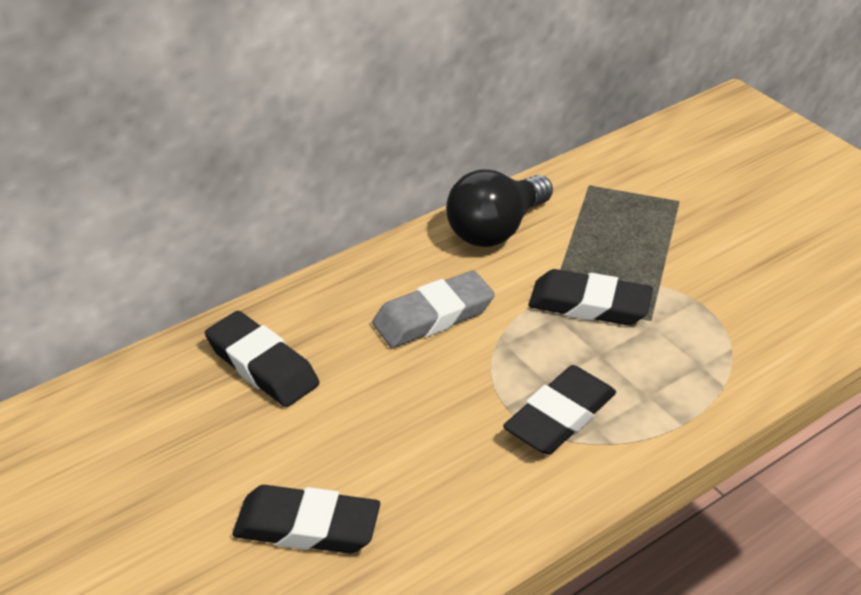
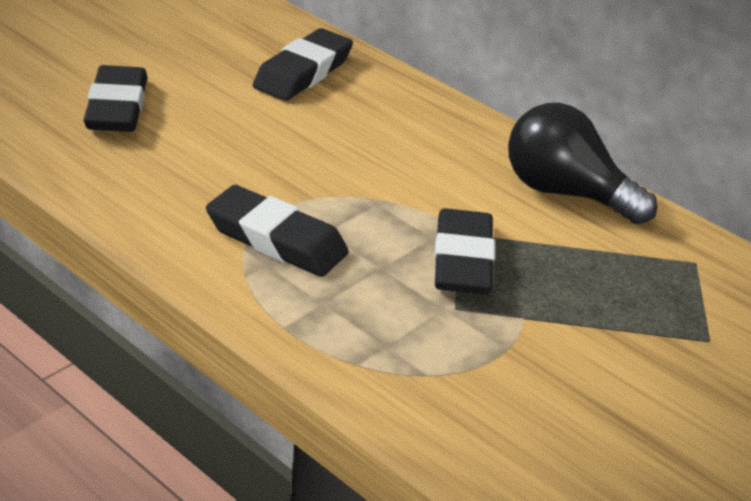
camera: 75 degrees right, 5 degrees down
(433, 316) = (403, 158): grey eraser -> none

